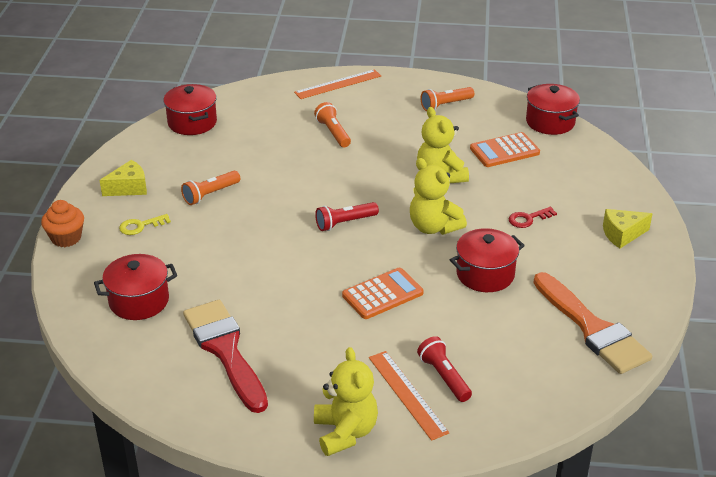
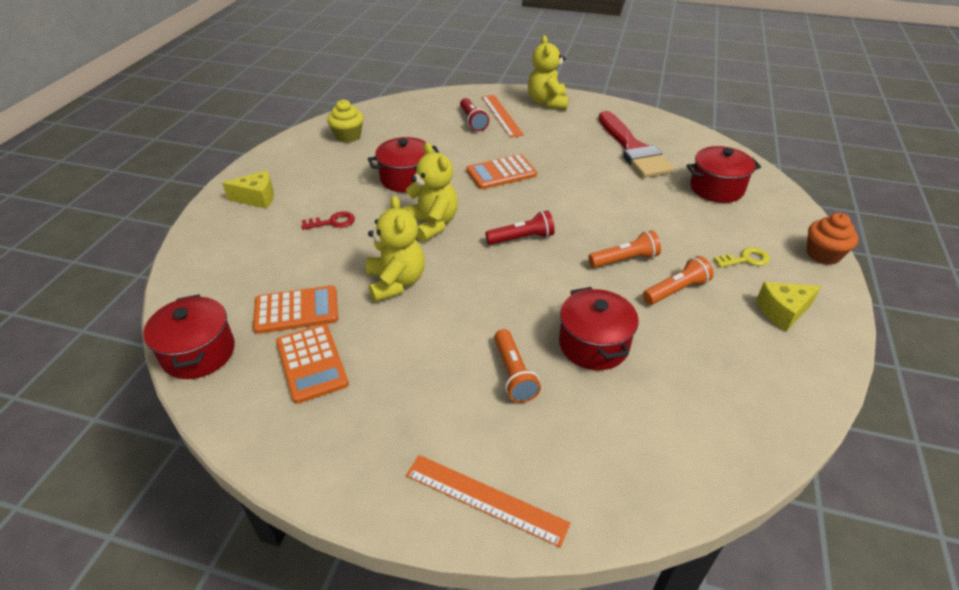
camera: 170 degrees left, 5 degrees up
(192, 122) = (736, 427): red pot -> red pot (593, 344)
(338, 84) = (485, 499): orange ruler -> orange ruler turned 45 degrees clockwise
(445, 105) = (324, 412): orange flashlight -> orange flashlight (625, 260)
(470, 124) = (311, 363): none -> orange calculator
(592, 328) = (348, 136): orange brush -> yellow cupcake

